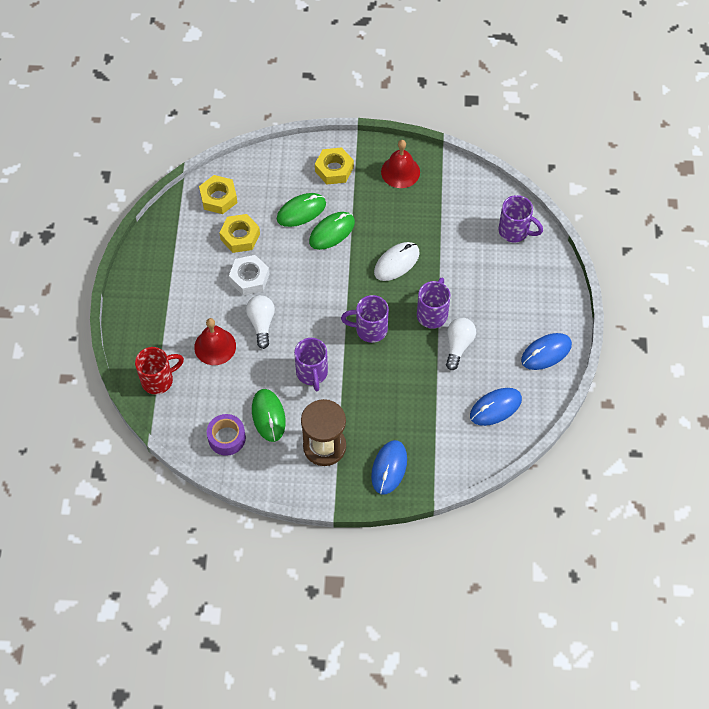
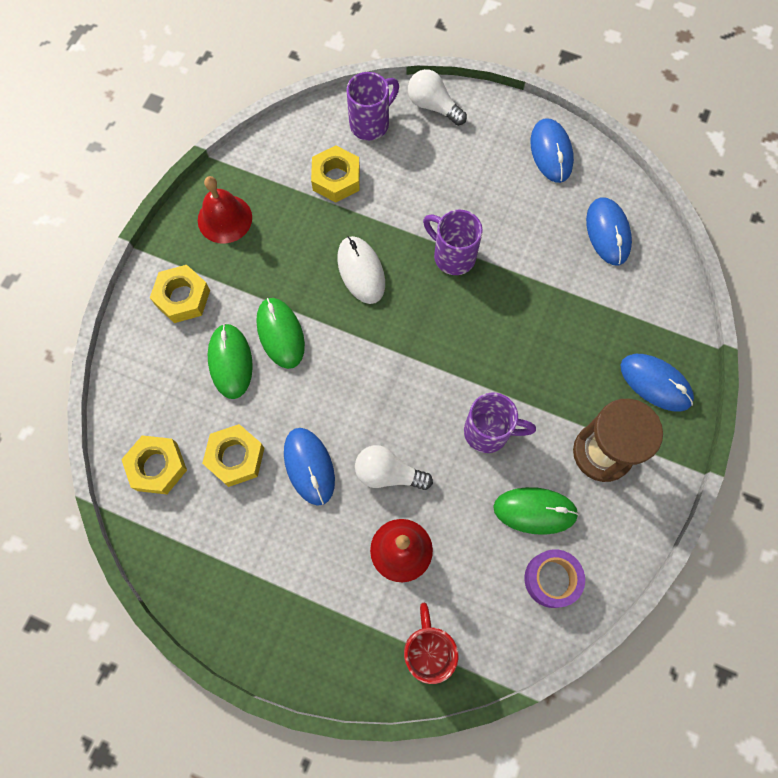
camera: 70 degrees left, 10 degrees up
(249, 278) = (309, 466): white nut -> blue mouse
(369, 329) = (448, 337): purple mug -> none
(458, 345) = (508, 243): white light bulb -> white light bulb (433, 106)
(460, 225) = (336, 179): none -> yellow nut

